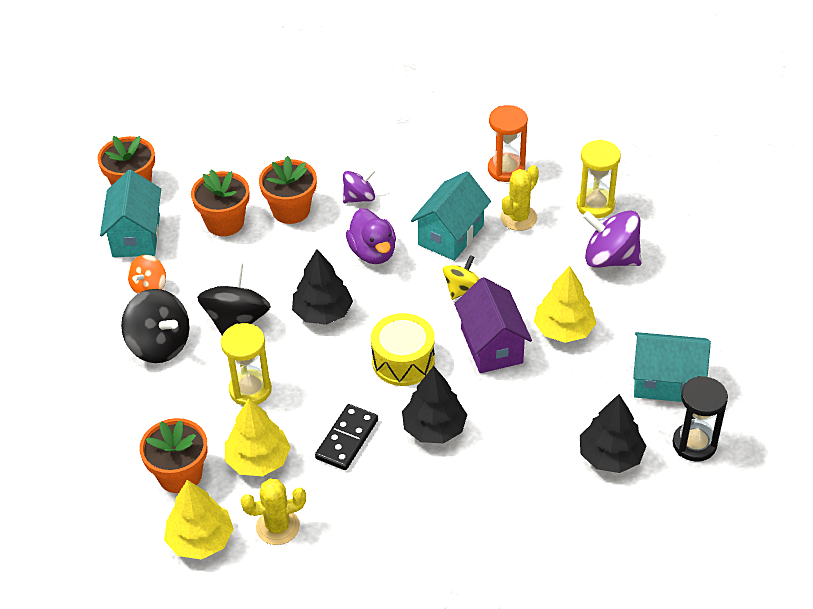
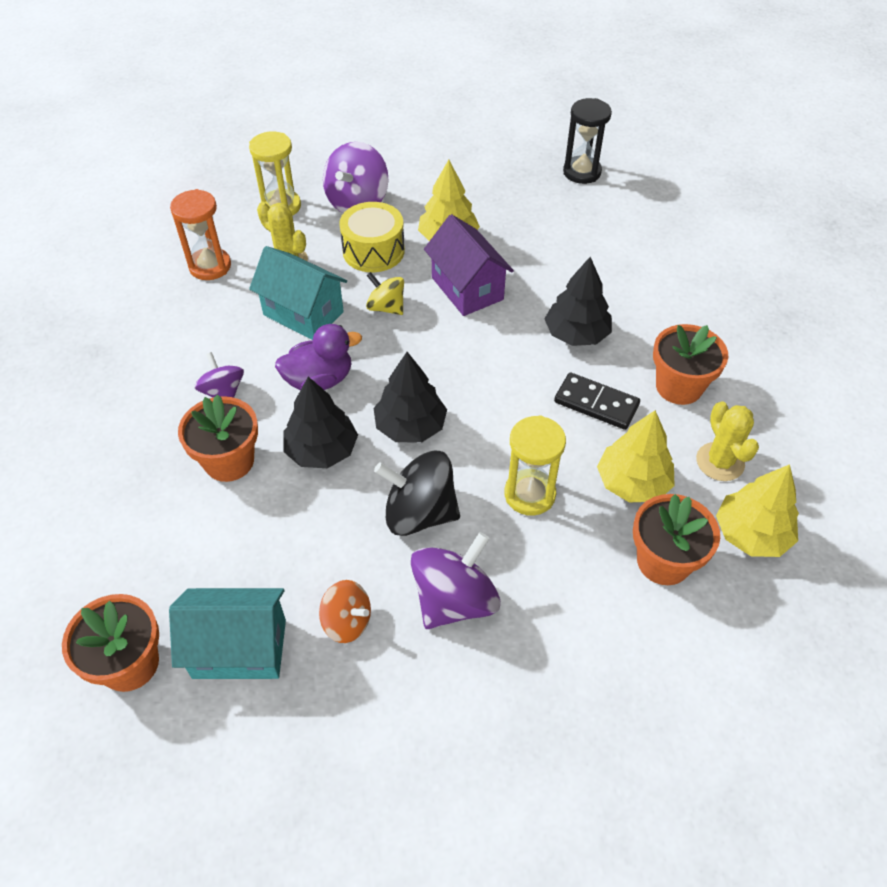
camera: 90 degrees left, 5 degrees up
(159, 345) = (454, 600): black spinning top -> purple spinning top
(225, 222) = (236, 535): orange flower pot -> orange flower pot (679, 386)
(403, 361) = (486, 356): yellow drum -> yellow drum (373, 251)
(491, 345) = (467, 288): purple house -> purple house turned 75 degrees clockwise
(610, 456) = (599, 220): black tree -> black tree (322, 450)
(666, 382) = (514, 181): turquoise house -> none

